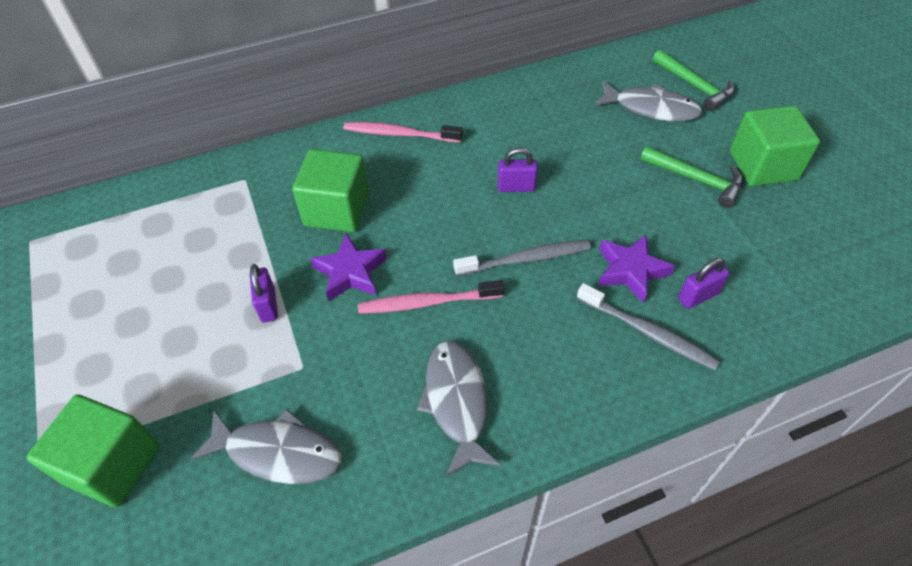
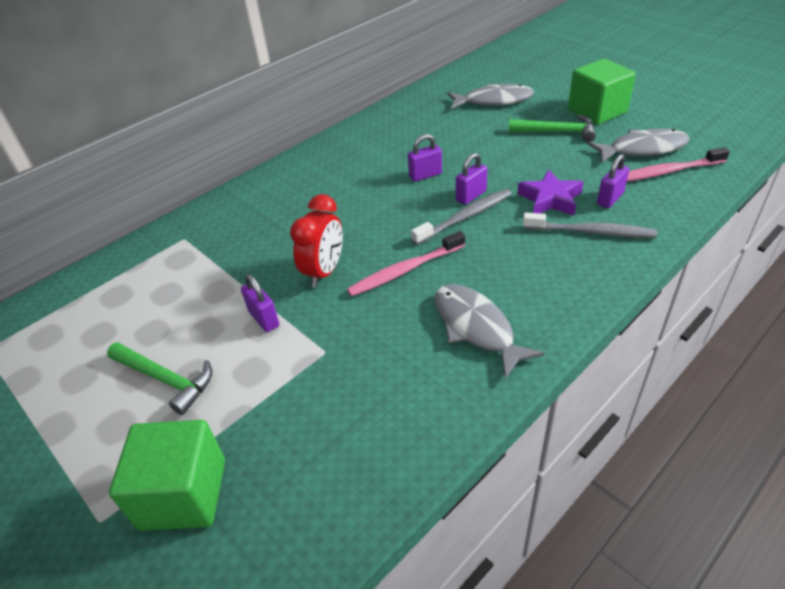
camera: 20 degrees left, 10 degrees down
(278, 452) = (343, 421): grey fish -> grey fish (642, 149)
(337, 210) = (284, 234): green cube -> none
(350, 272) = (324, 272): purple star -> red clock
(400, 134) = (306, 169): pink toothbrush -> pink toothbrush (668, 171)
(548, 233) = (471, 196): none -> purple padlock
(694, 86) = (515, 80): green hammer -> green hammer (165, 379)

